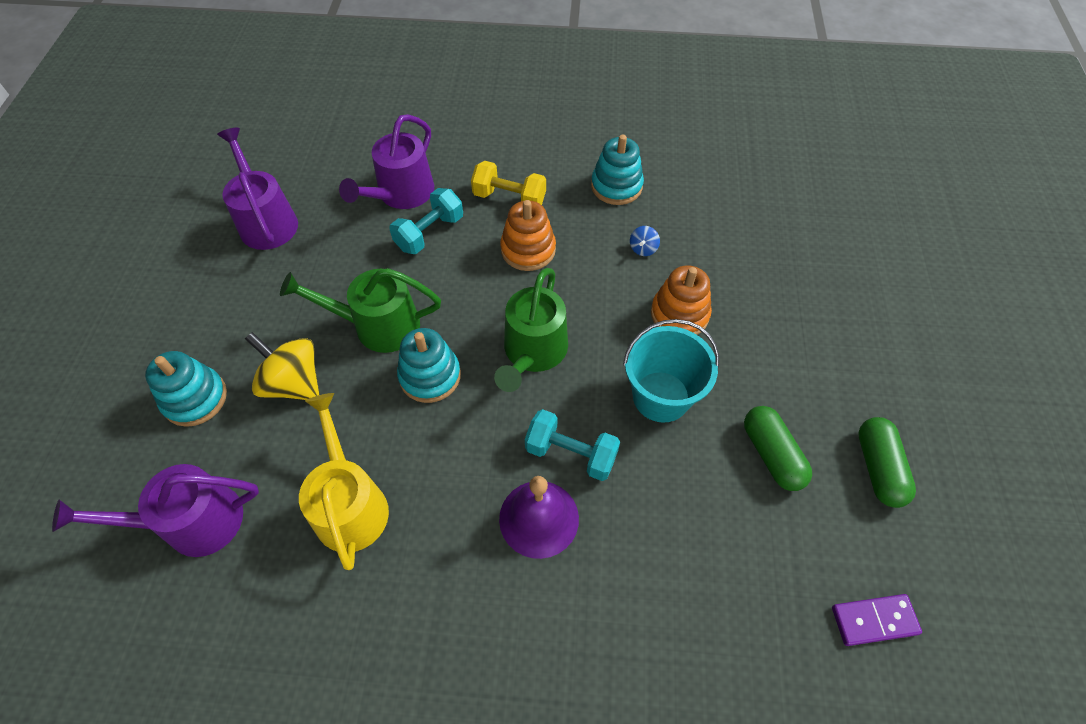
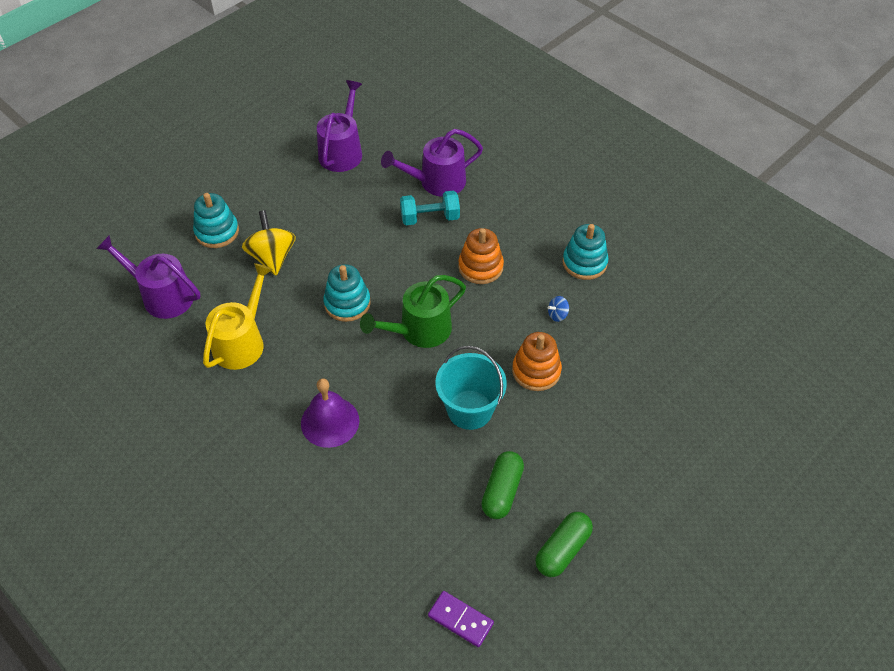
camera: 40 degrees right, 5 degrees down
(378, 325) = (346, 255): green watering can -> none
(509, 198) = (502, 226): yellow dumbbell -> none
(571, 454) = (382, 402): turquoise dumbbell -> none

